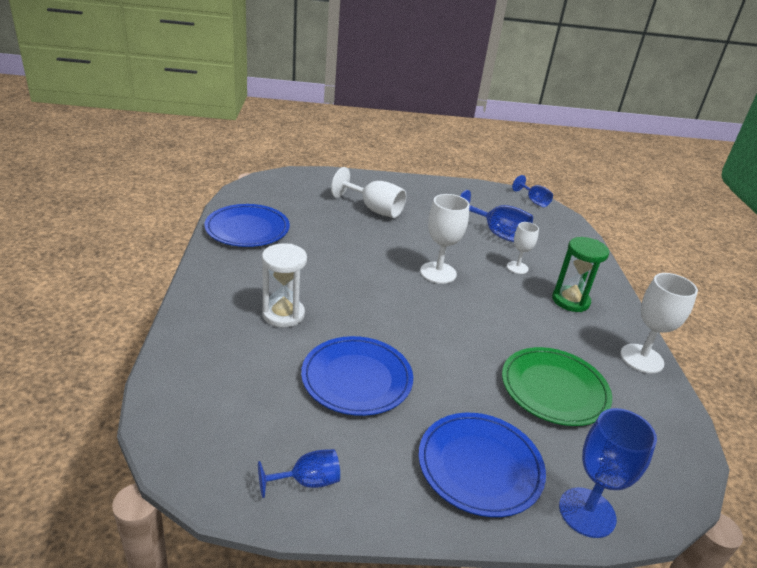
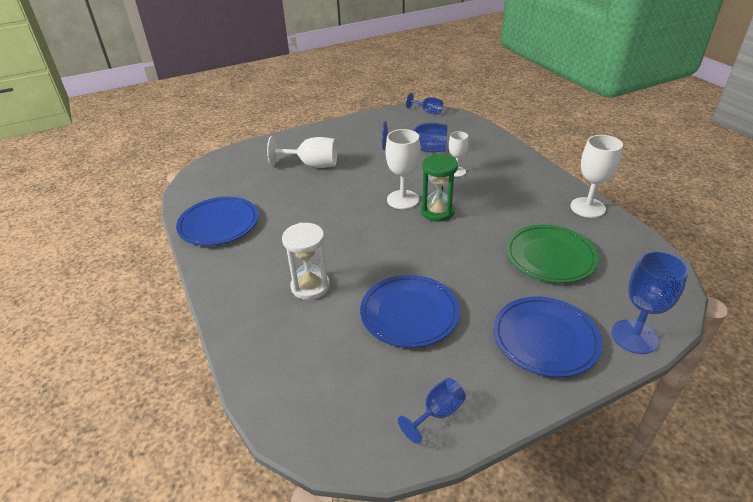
camera: 20 degrees left, 5 degrees up
(570, 301) = (511, 183): green hourglass -> green hourglass (437, 212)

